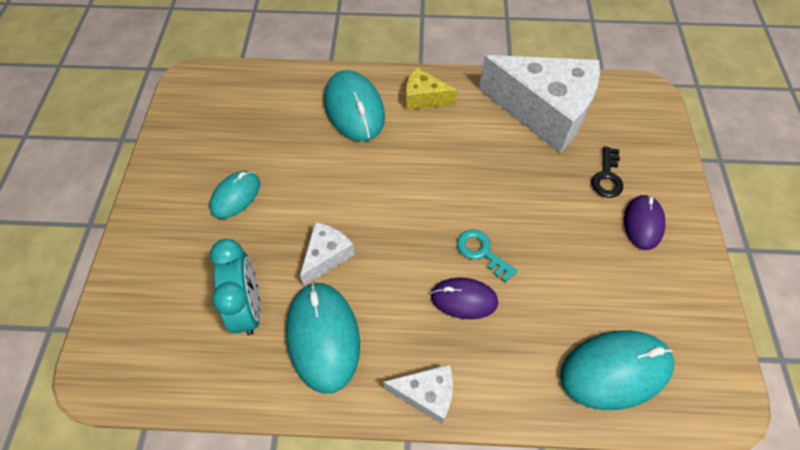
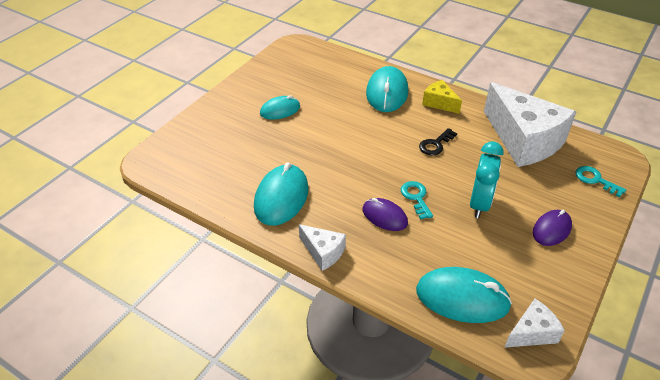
camera: 30 degrees right, 15 degrees down
(248, 308) = (249, 166): turquoise clock -> turquoise clock (479, 204)
(326, 256) = (313, 160): white cheese -> white cheese (532, 332)
(607, 177) = (544, 193): black key -> black key (435, 144)
(643, 134) = (595, 180): none -> turquoise key

